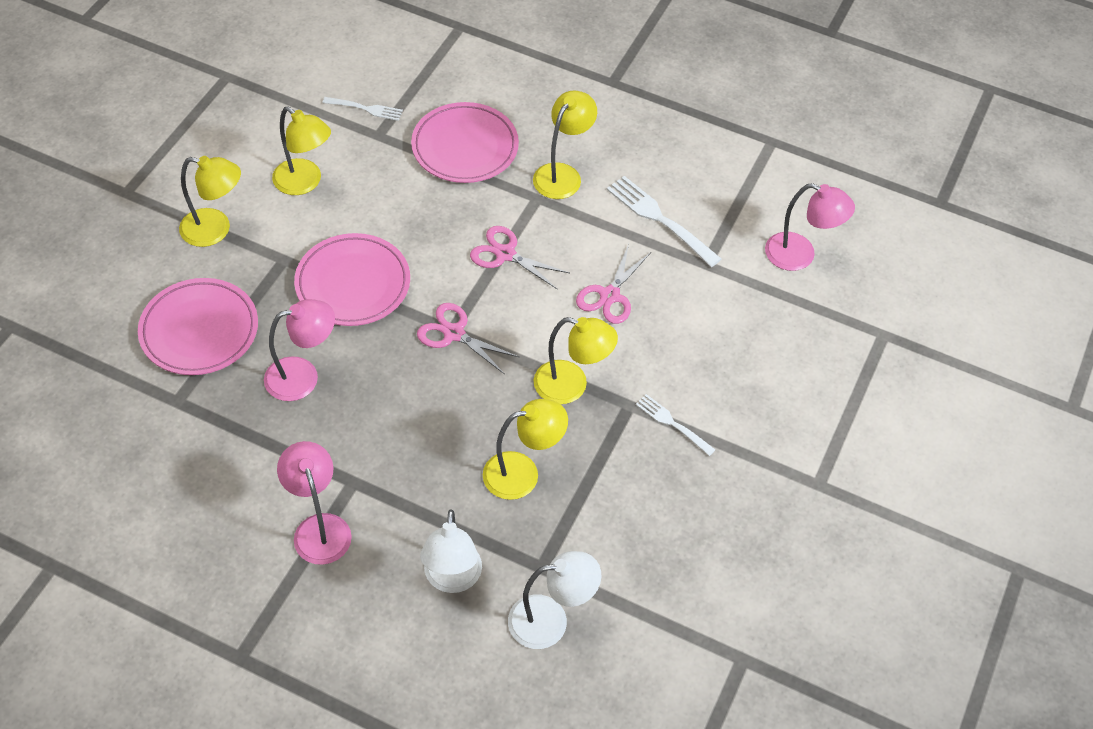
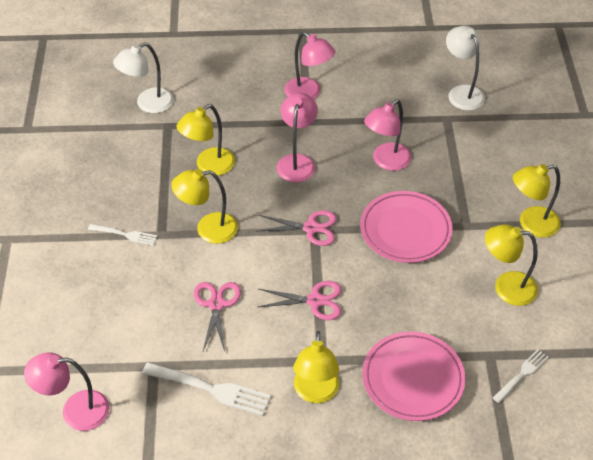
camera: 155 degrees right, 5 degrees down
(199, 330) = (474, 159): pink plate -> none
(365, 109) = (521, 375): white fork -> white fork turned 150 degrees clockwise
(409, 427) = (297, 162): none -> pink lamp
(452, 579) = (216, 100): white lamp -> white lamp (462, 92)

